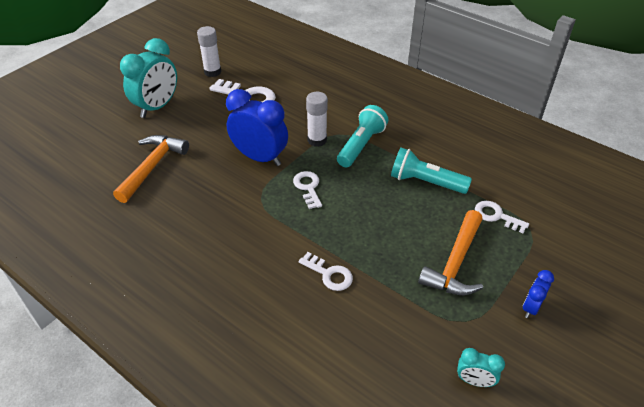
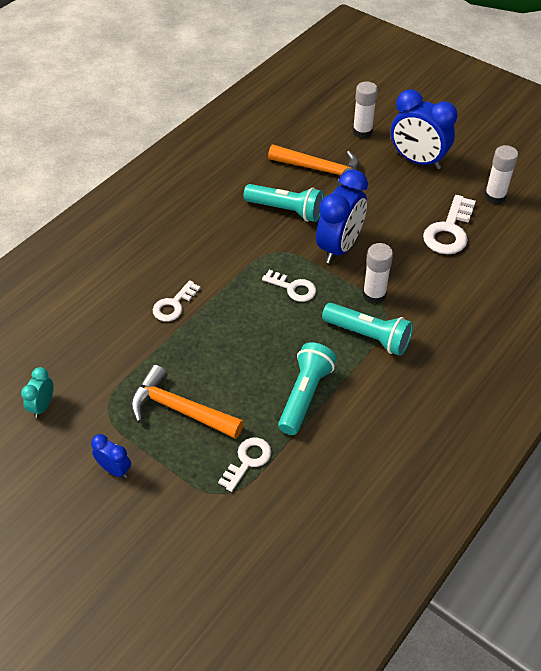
camera: 90 degrees right, 5 degrees up
(105, 137) = (362, 132): none -> white glue stick
(157, 107) = (417, 161): turquoise clock -> blue clock
(205, 191) = (286, 210): none -> turquoise flashlight
(308, 187) = (293, 288): white key -> white key turned 45 degrees clockwise

